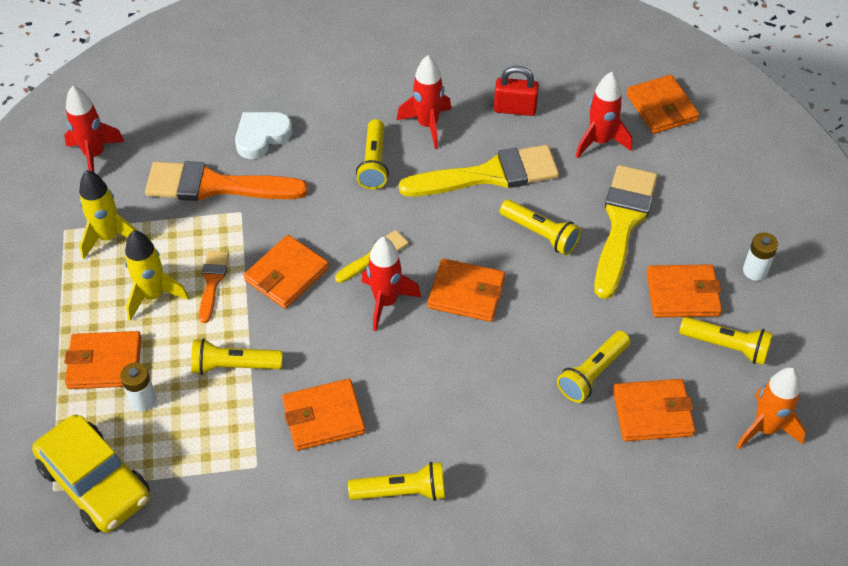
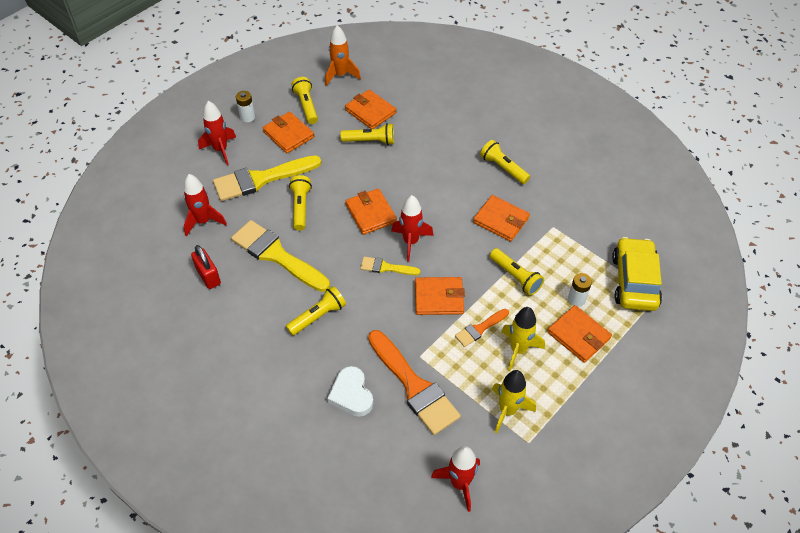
camera: 130 degrees left, 0 degrees up
(261, 137) = (351, 394): white heart -> white heart turned 60 degrees clockwise
(427, 125) = (261, 311): red rocket -> red rocket (220, 150)
(661, 107) = (149, 209): orange wallet -> none

